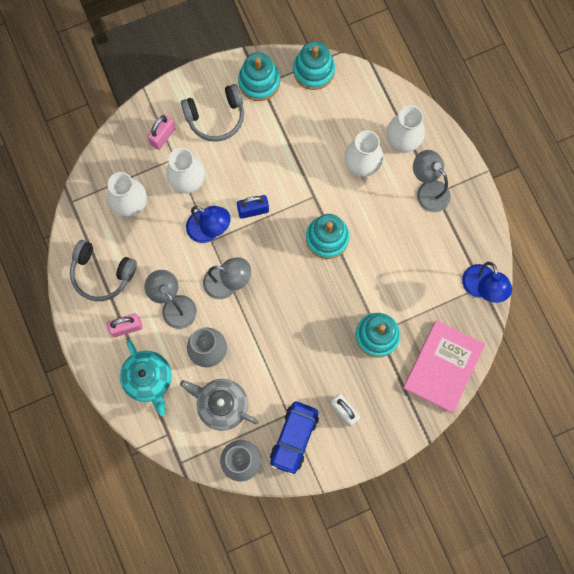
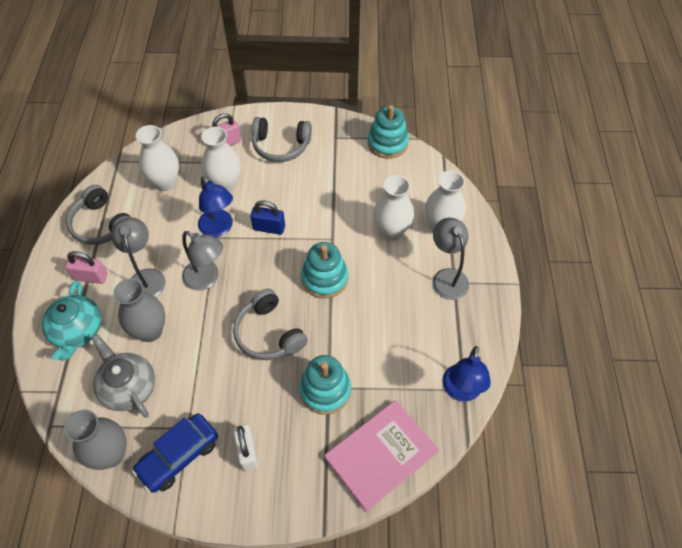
camera: 25 degrees right, 20 degrees down
(259, 82) = (334, 134): turquoise stacking toy -> none
(307, 309) = (269, 334): none -> grey headphones

